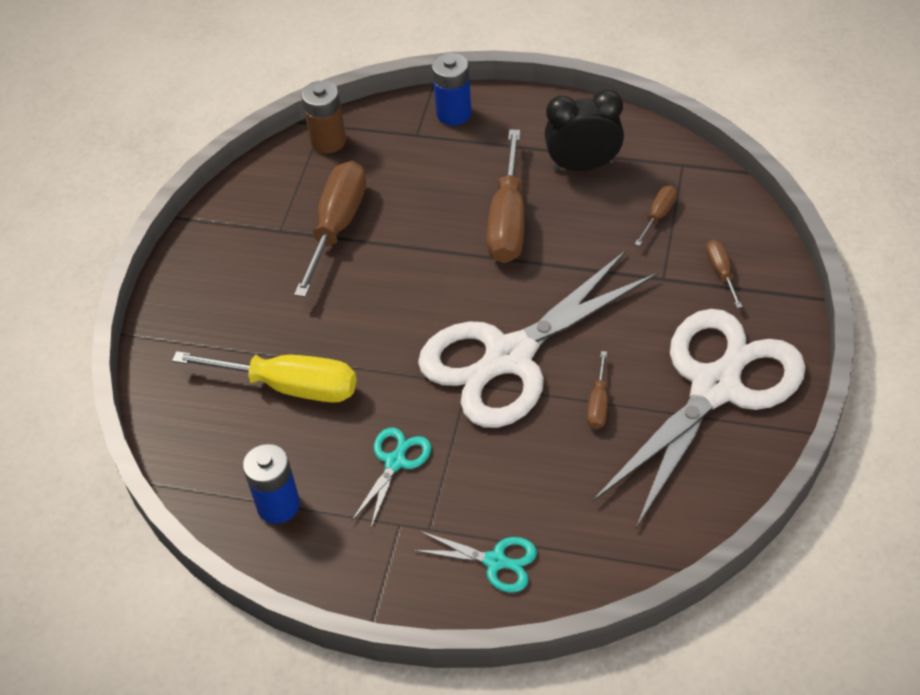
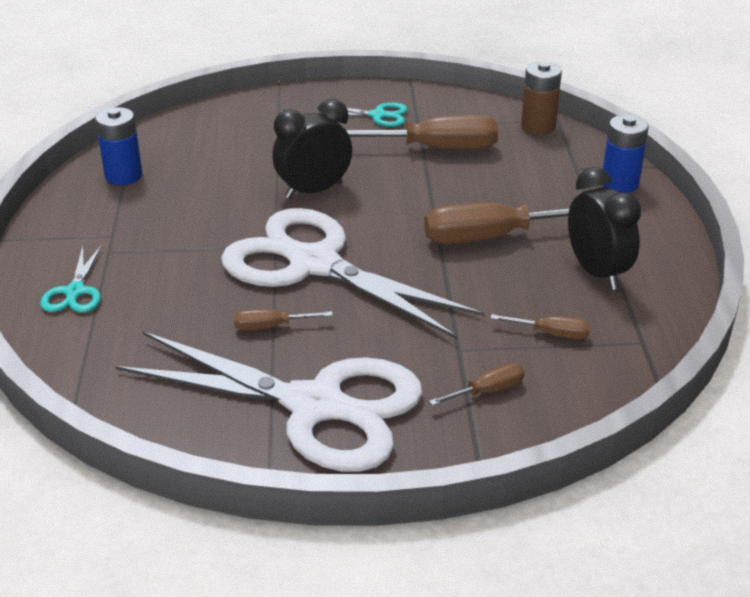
camera: 70 degrees right, 15 degrees down
(290, 386) = (246, 159): yellow screwdriver -> none
(379, 337) = (314, 191): none -> black clock
(395, 462) = (176, 222): turquoise scissors -> turquoise scissors (377, 115)

